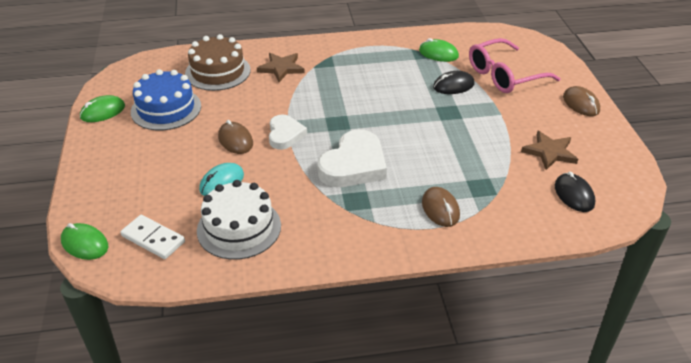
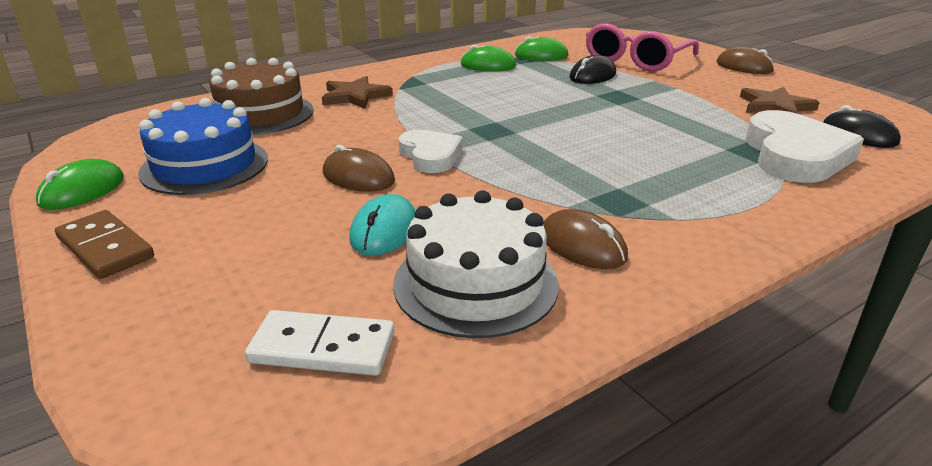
camera: 25 degrees left, 10 degrees down
(85, 244) = (166, 404): green mouse -> green mouse (488, 65)
(97, 154) = (105, 248): none -> brown domino
(354, 165) = (566, 165): white heart -> white heart (794, 155)
(440, 209) = (738, 183): brown mouse -> brown mouse (582, 245)

